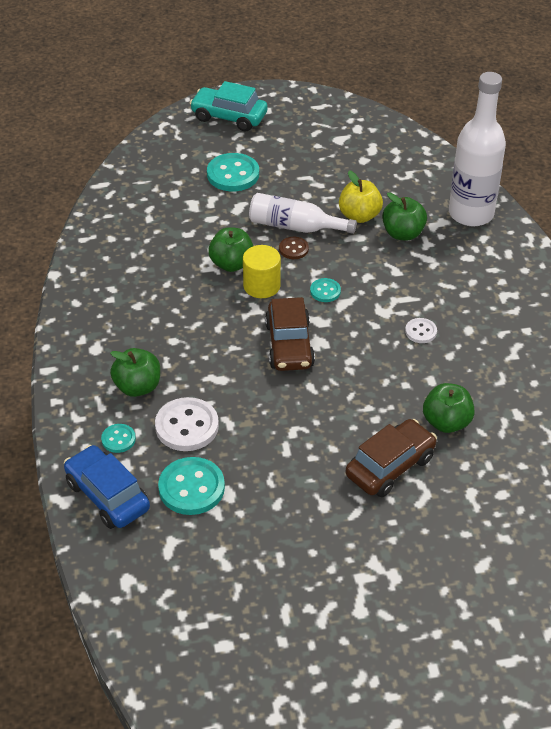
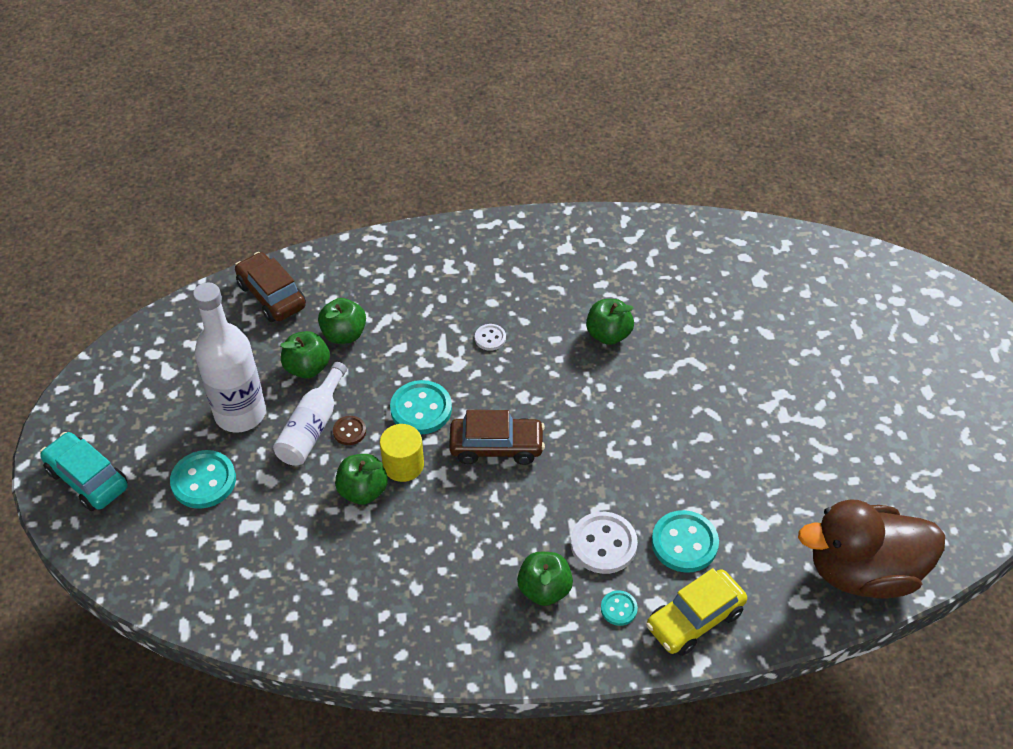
camera: 85 degrees left, 5 degrees up
(108, 495) = (694, 619): blue car -> yellow car
(164, 641) = (863, 571): none -> brown duck
(229, 117) = (87, 479): turquoise car -> turquoise car turned 105 degrees clockwise
(325, 291) = (421, 409): turquoise button -> turquoise button, size x1.88
(359, 216) = (307, 367): yellow apple -> green apple
(390, 466) = (660, 382): brown car -> brown car (271, 295)
(471, 214) = (325, 276): white bottle -> white bottle (240, 413)

